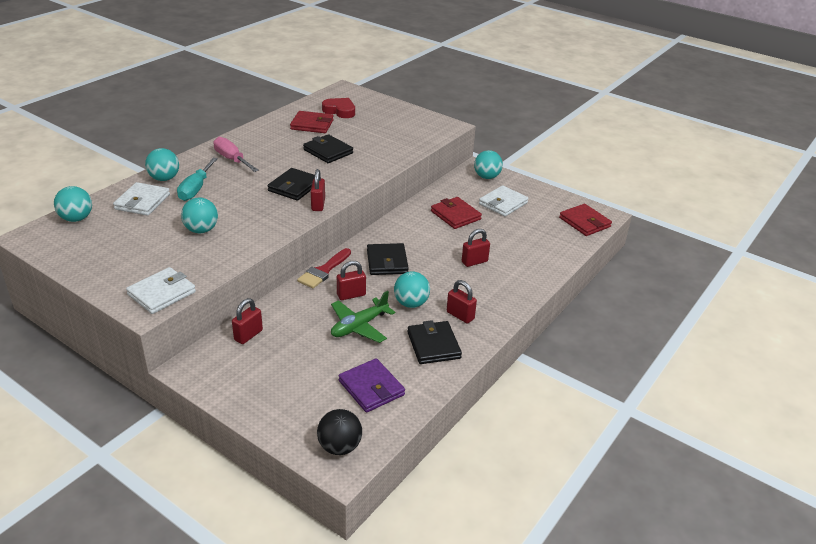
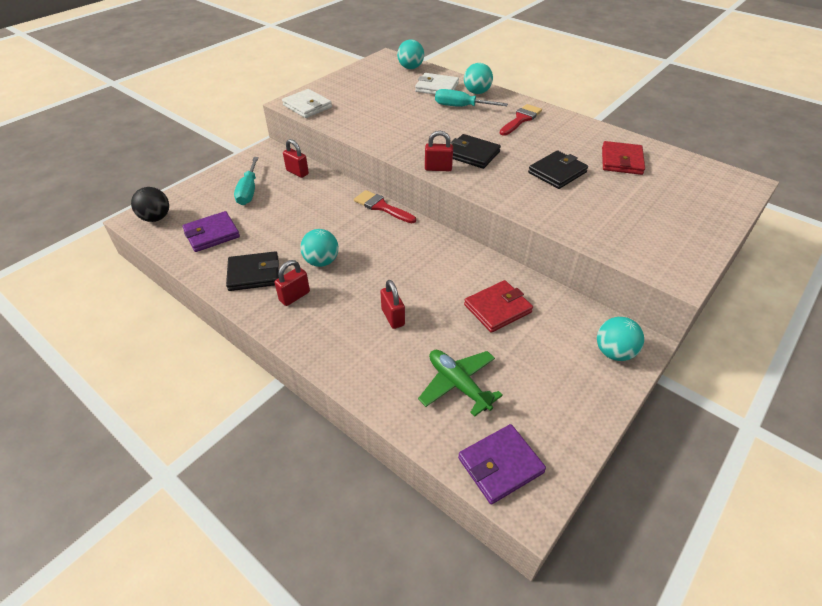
camera: 95 degrees right, 10 degrees up
(201, 230) = (393, 114): turquoise ball -> none
(232, 159) = (521, 119): pink screwdriver -> red brush
(285, 371) = (248, 191): none -> turquoise screwdriver
(340, 111) = (672, 179): red heart -> none
(351, 295) = (341, 223): red padlock -> none
(359, 326) = (294, 228): green plane -> green plane (458, 384)
(387, 262) = (395, 247): black wallet -> none
(503, 203) = (538, 362): white wallet -> none
(584, 222) = (500, 465): red wallet -> purple wallet

